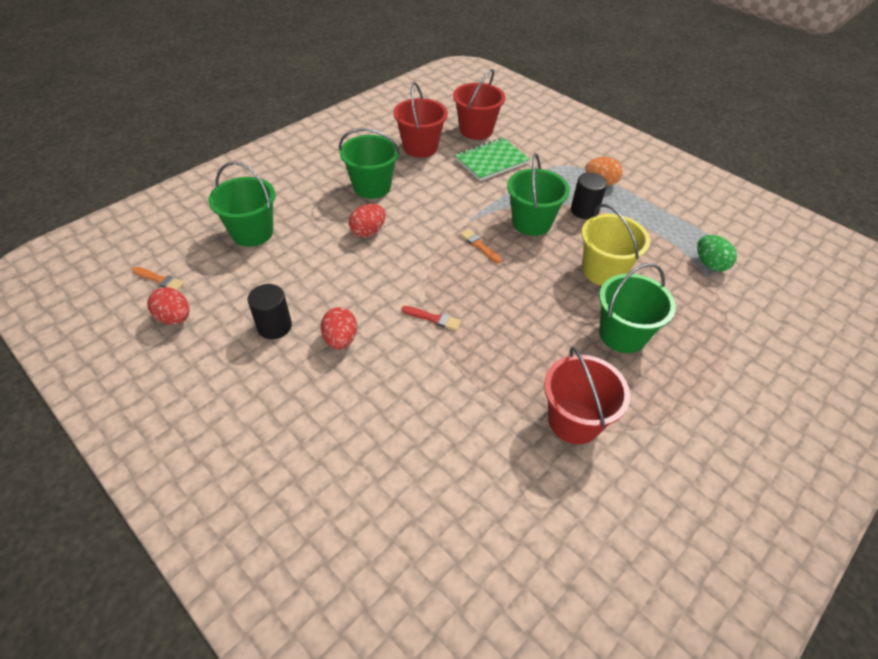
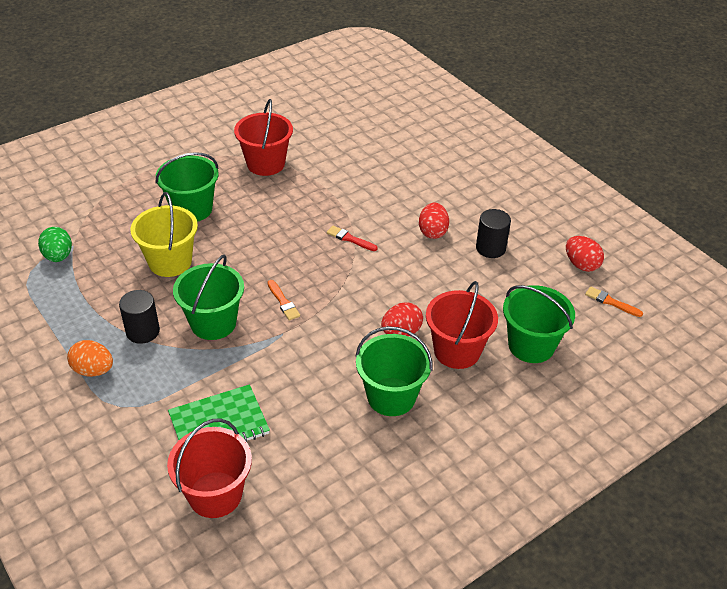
camera: 170 degrees left, 5 degrees down
(420, 147) = (312, 464): red bucket -> red bucket (457, 351)

